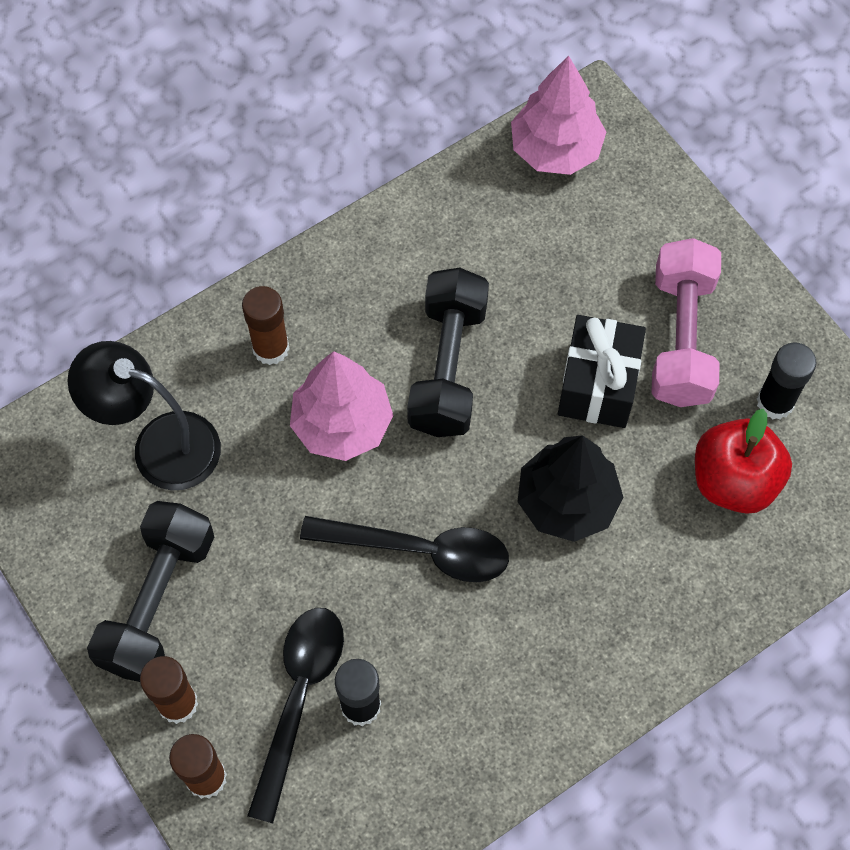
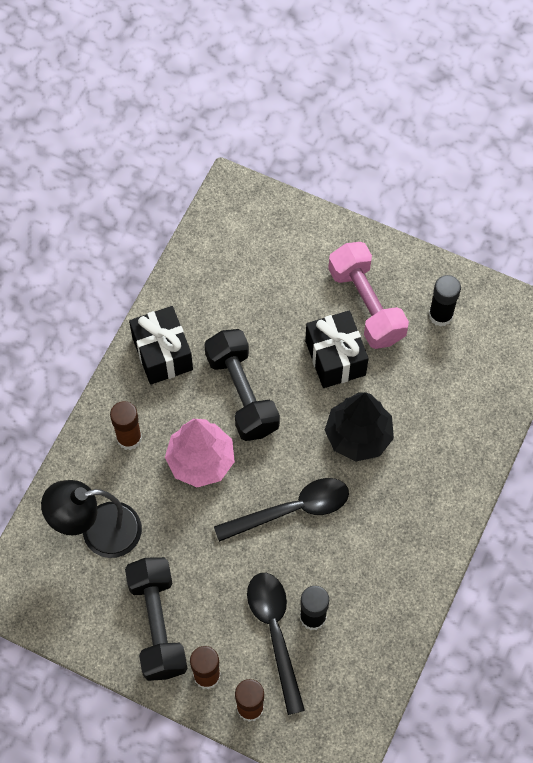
camera: 30 degrees left, 0 degrees up
(378, 265) = (162, 354): none -> black gift
(555, 149) = (225, 227): pink tree -> none
(733, 481) = (444, 373): red apple -> none

